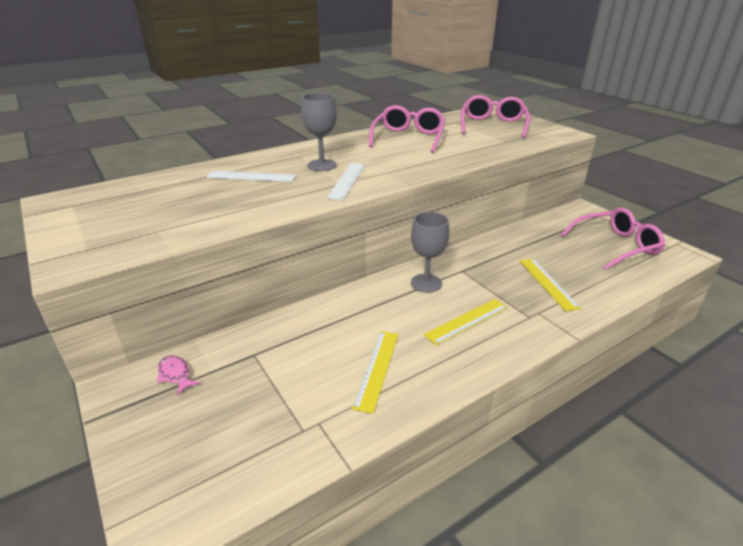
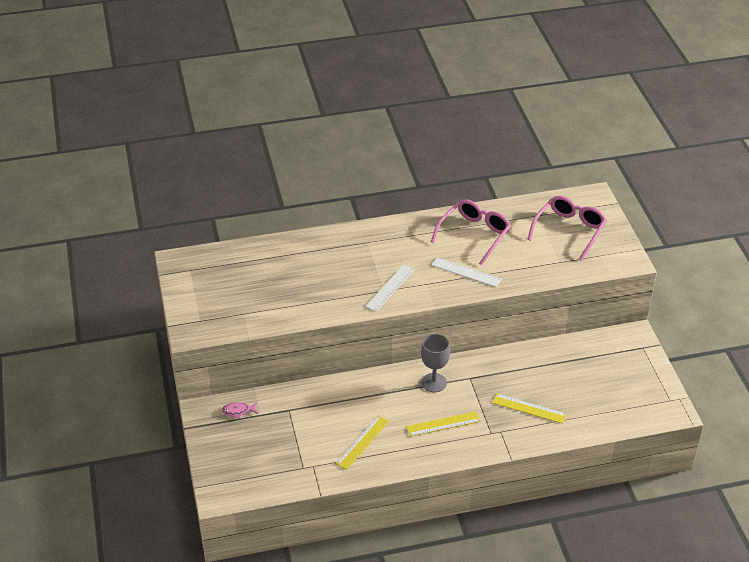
camera: 20 degrees right, 10 degrees up
(175, 375) = (238, 411): pink fish -> pink fish turned 75 degrees counterclockwise
(251, 176) = (319, 264): white ruler -> white ruler (466, 272)
(322, 165) = (379, 261): grey goblet -> none
(548, 283) = (529, 408): yellow ruler -> yellow ruler turned 75 degrees counterclockwise
(616, 246) = (621, 387): pink glasses -> none

